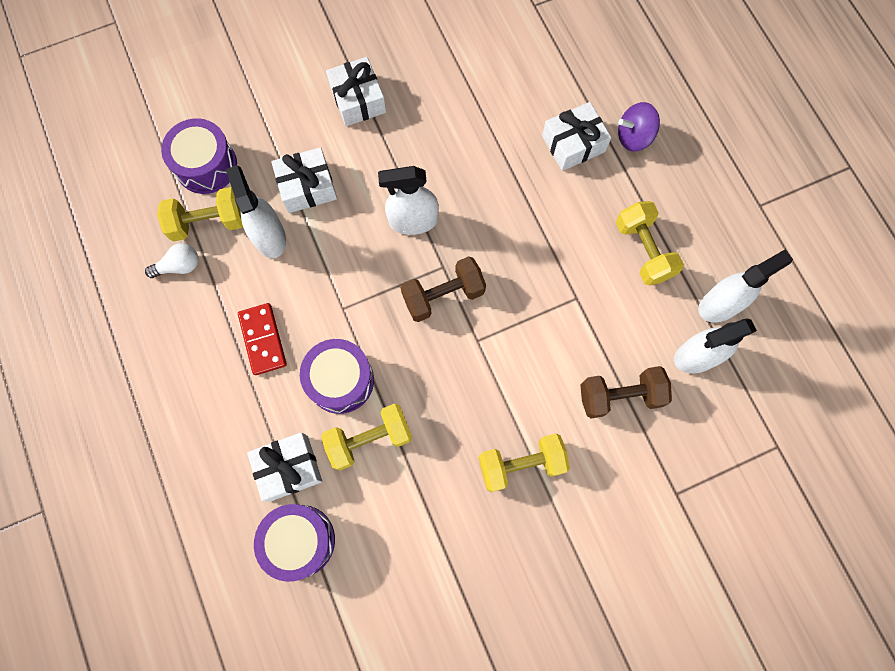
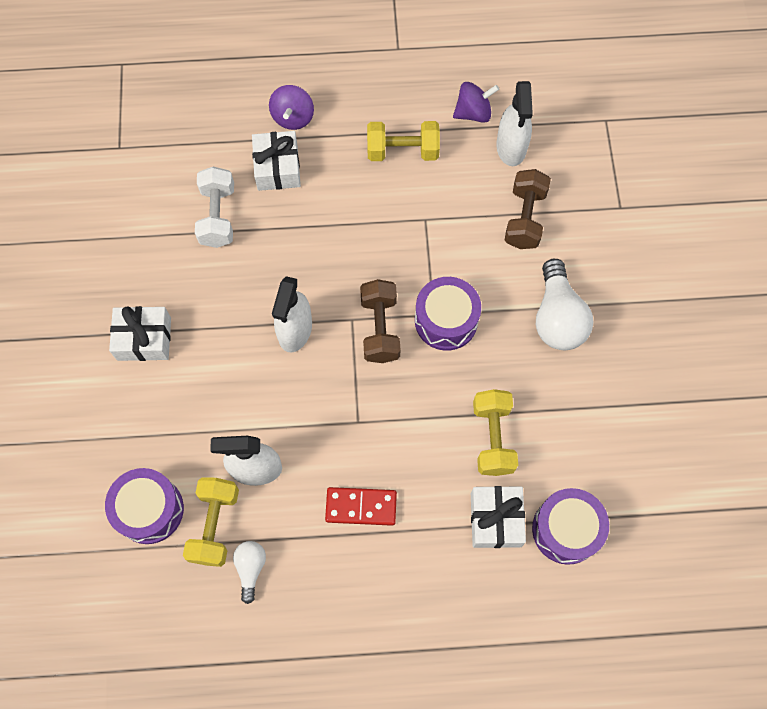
camera: 70 degrees left, 5 degrees down
(307, 187) = (217, 416): white gift -> none
(340, 380) = (428, 446): purple drum -> purple drum (446, 320)
(500, 112) = (218, 216): none -> white dumbbell
(521, 464) = (557, 317): yellow dumbbell -> white light bulb
(720, 304) = (473, 113): white spray bottle -> purple spinning top

